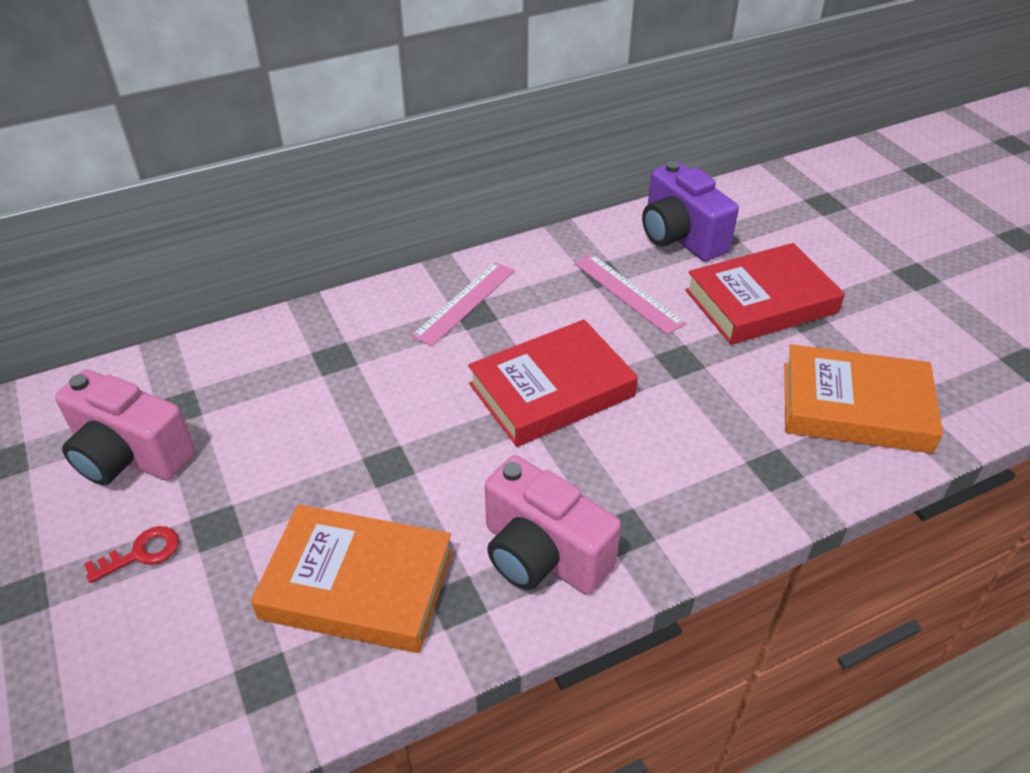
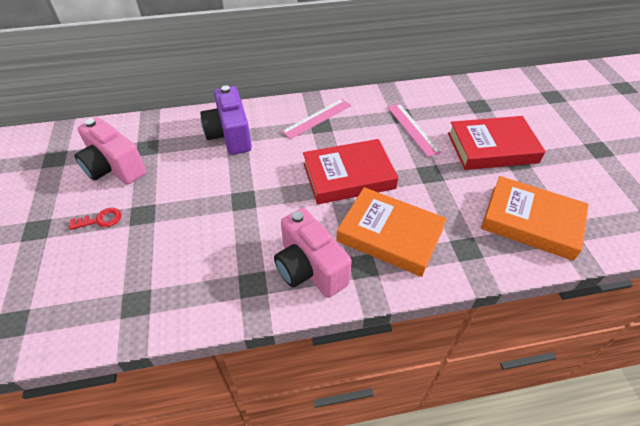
camera: 15 degrees right, 5 degrees up
(357, 585) = (202, 262): orange book -> orange book (390, 235)
(680, 237) = (455, 102): purple camera -> purple camera (230, 135)

